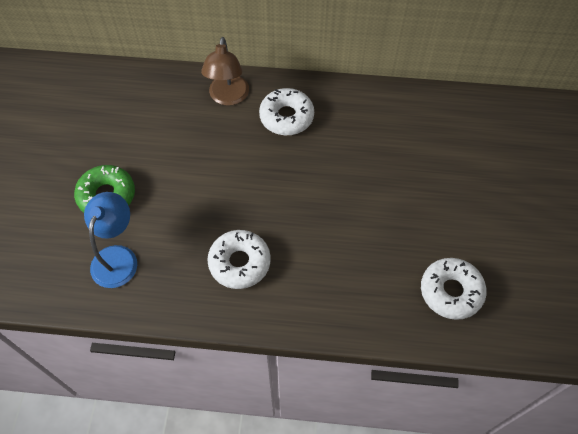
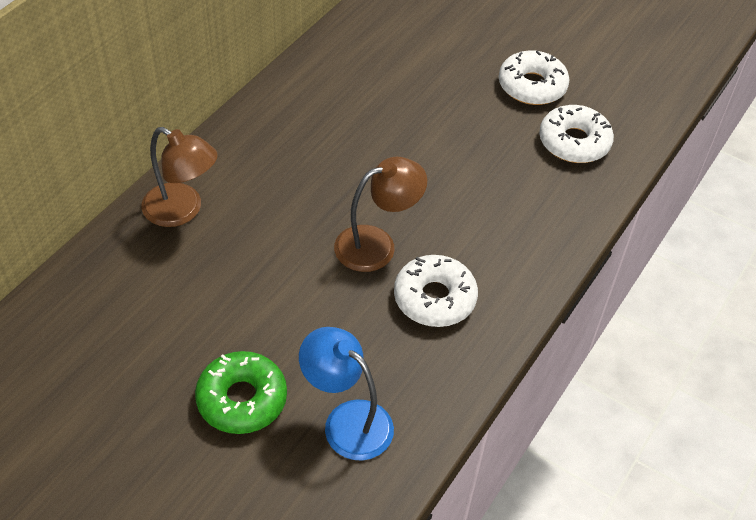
camera: 65 degrees left, 10 degrees down
(265, 209) = (377, 244): none -> brown lamp
(286, 117) = (259, 169): white donut -> white donut (532, 86)

